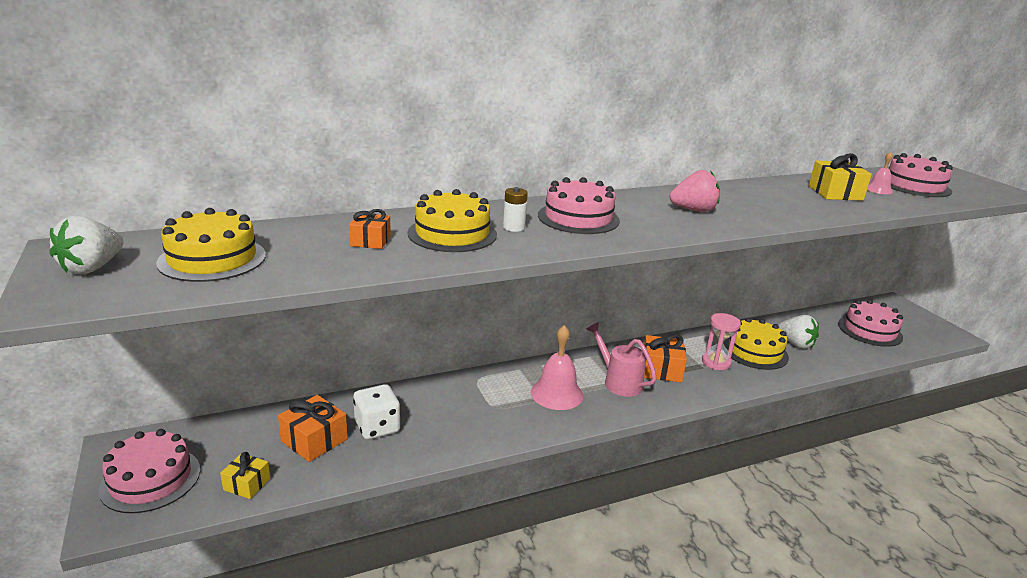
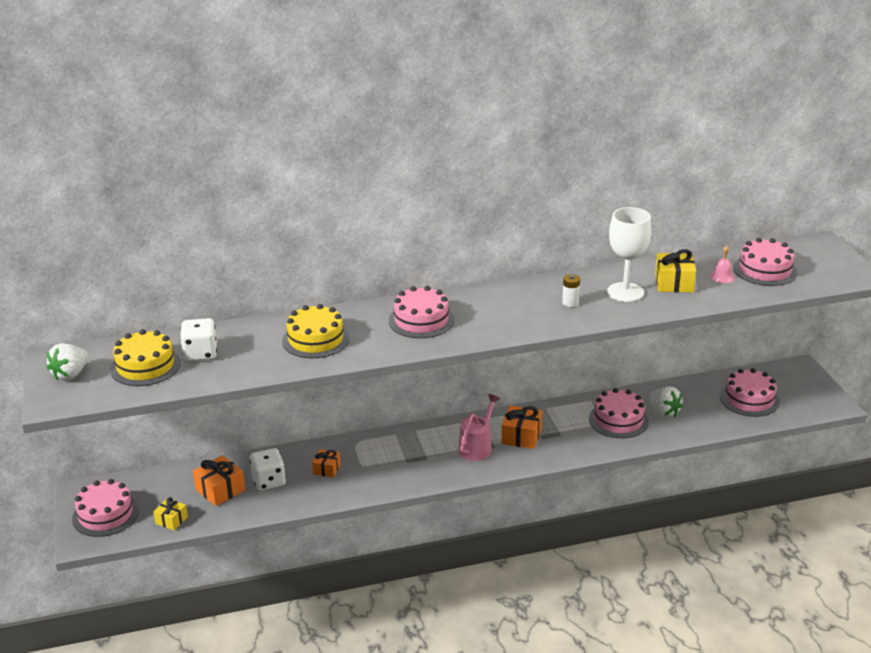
camera: 10 degrees right, 5 degrees up
(295, 246) = (200, 354): none -> white dice
(370, 241) = (254, 348): orange gift -> orange gift (326, 469)
(514, 227) = (365, 332): white battery -> white battery (570, 302)
(557, 393) = (420, 457): pink bell -> none
(618, 381) = (478, 447): pink watering can -> pink watering can turned 60 degrees clockwise
(693, 210) = (525, 309): pink strawberry -> none
(716, 362) = (575, 430): pink hourglass -> none
(754, 351) = (618, 420): yellow cake -> pink cake
(792, 199) = (625, 292): none -> white goblet

